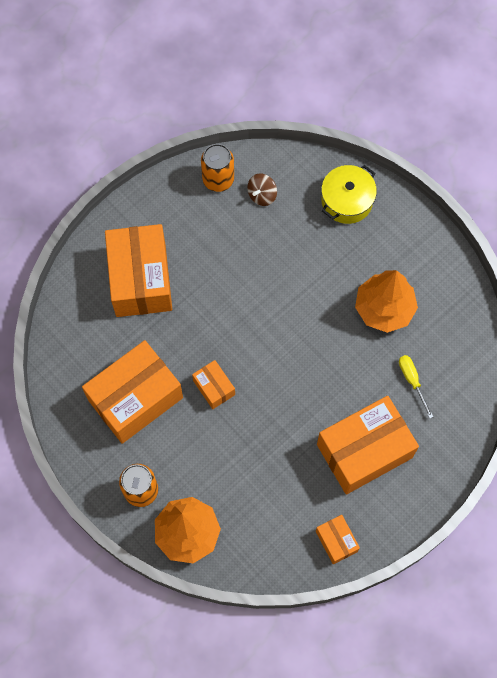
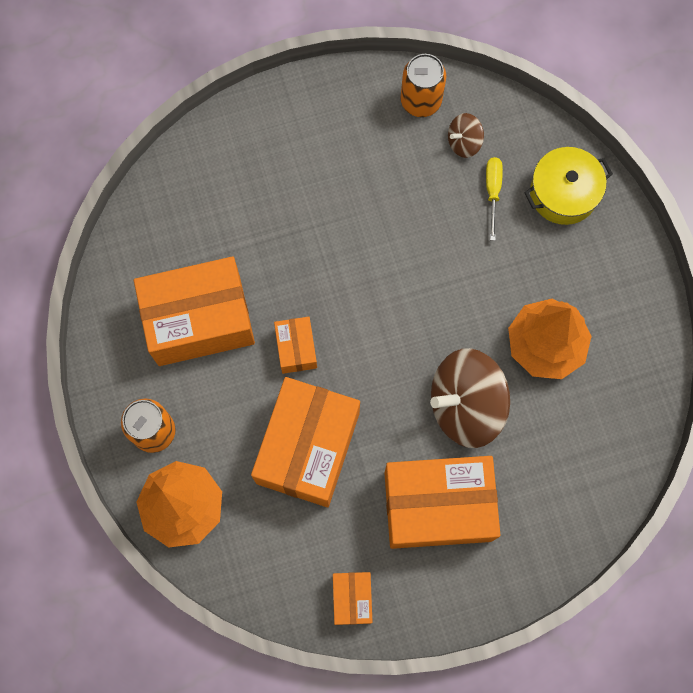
camera: 25 degrees right, 5 degrees up
(140, 279) = (272, 181): orange box -> orange box (307, 448)
(350, 374) = (465, 405): none -> brown spinning top
(412, 381) = (536, 448): yellow screwdriver -> yellow screwdriver (492, 192)

